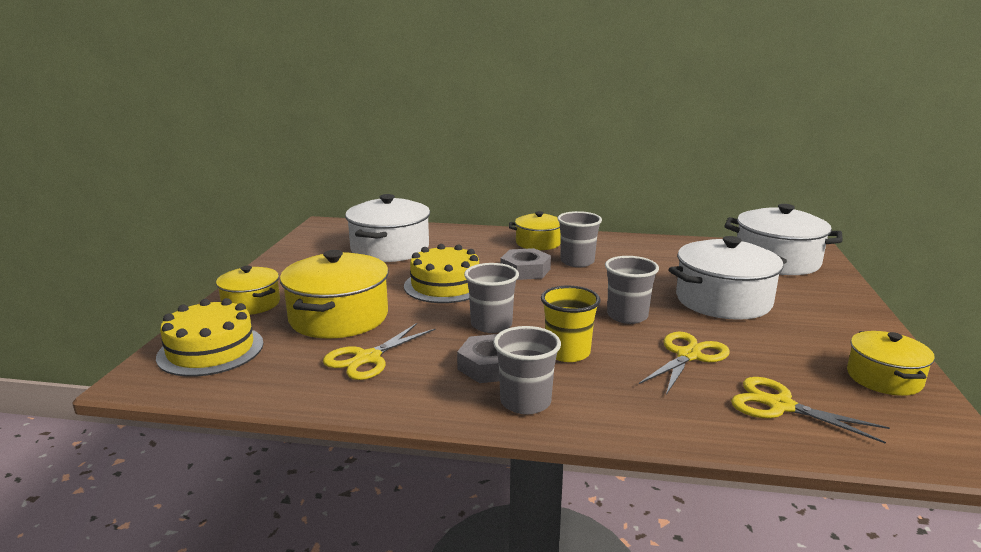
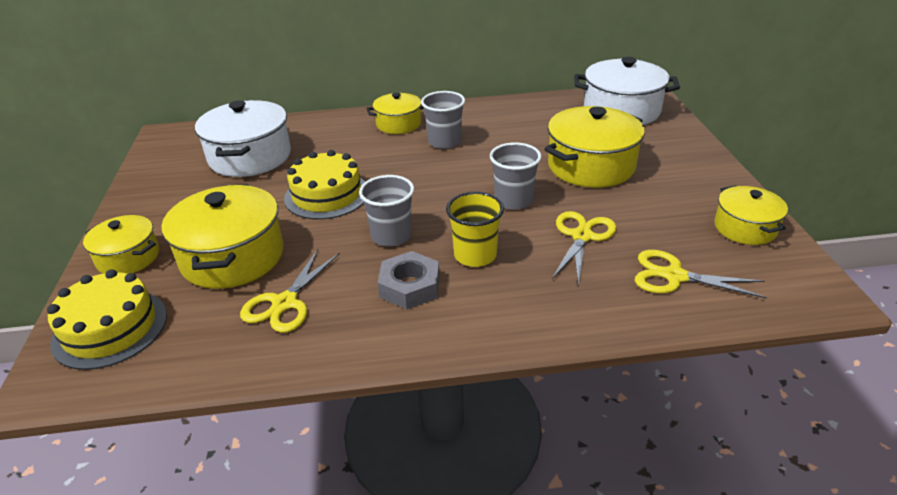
camera: 15 degrees left, 15 degrees up
(525, 270) = (399, 161): grey nut -> none
(525, 402) = (458, 322): grey cup -> none
(723, 300) = (591, 166): white pot -> yellow pot

